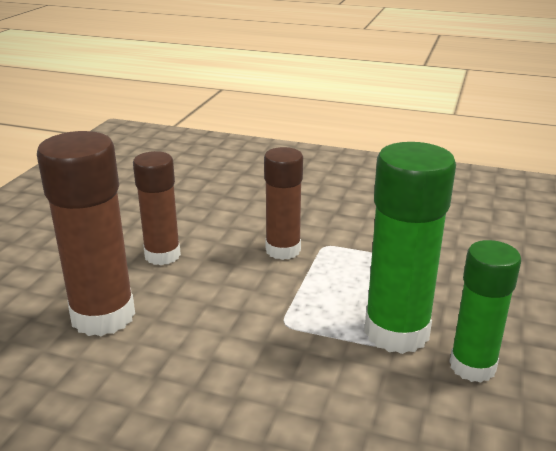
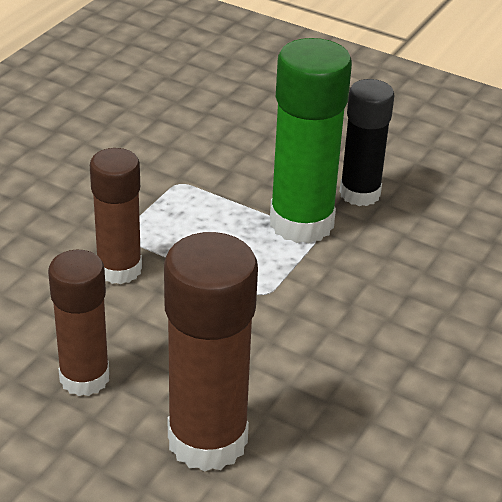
camera: 80 degrees left, 10 degrees up
(472, 366) = (360, 193): green glue stick -> black glue stick

